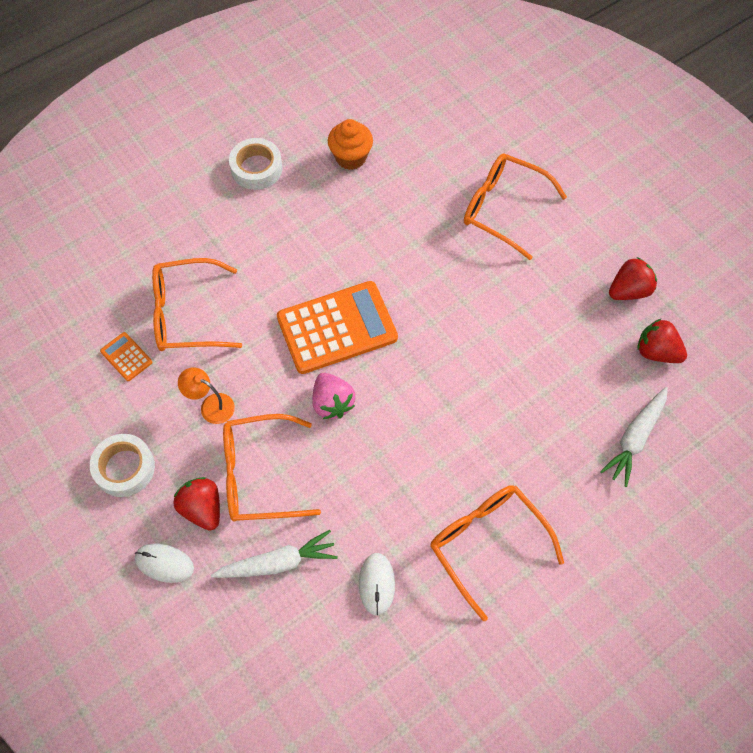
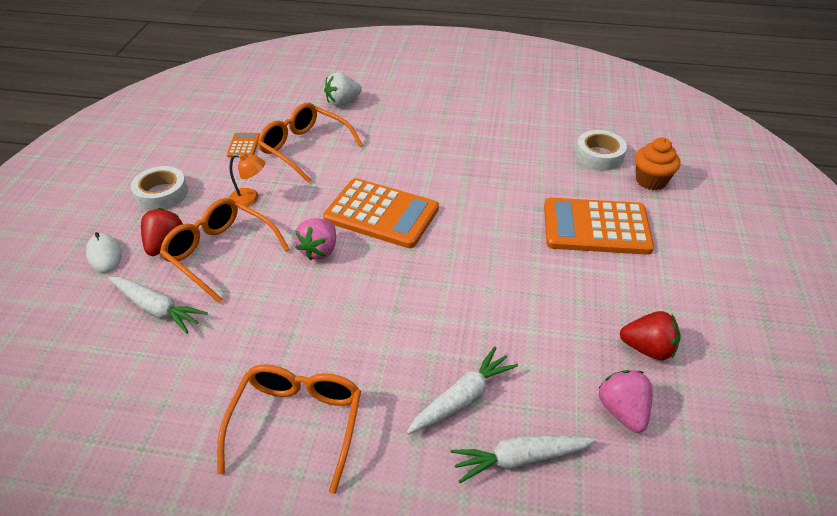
camera: 45 degrees right, 20 degrees down
(151, 232) = (343, 102): none -> white strawberry
(211, 405) = (250, 199): orange lamp -> orange lamp turned 120 degrees clockwise
(256, 168) = (446, 109): white tape -> white tape (599, 155)
(351, 157) = (516, 137): orange cupcake -> orange cupcake (651, 181)
(377, 584) = (190, 377): white mouse -> none
(502, 208) = (596, 227): orange glasses -> orange calculator
(562, 429) = (462, 398): none -> white carrot
(656, 352) = (622, 411): red strawberry -> pink strawberry

